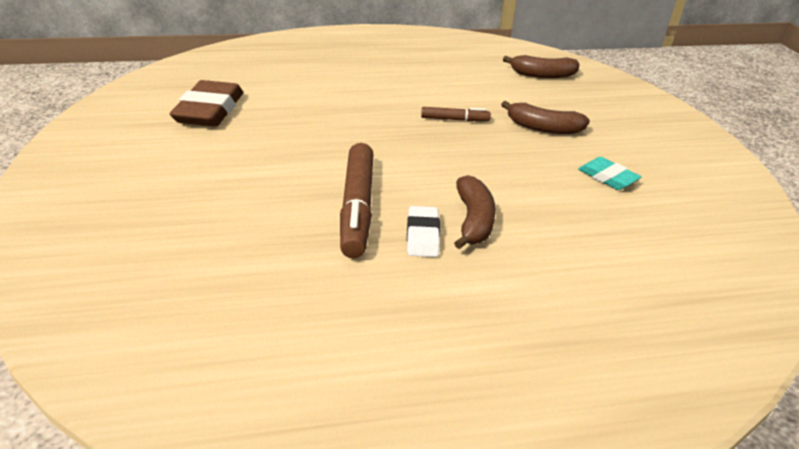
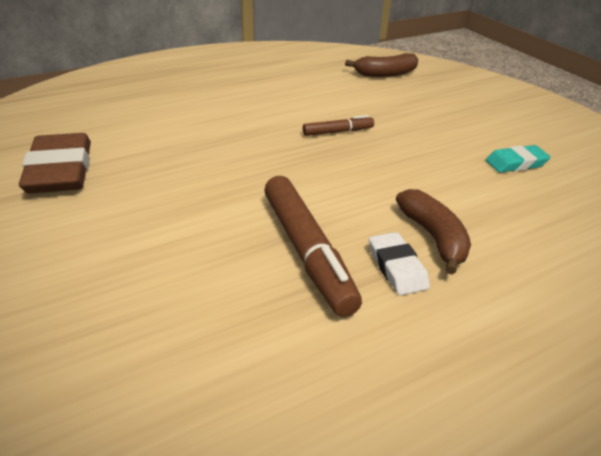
camera: 20 degrees left, 0 degrees up
(543, 128) = (424, 125): brown banana -> none
(607, 177) = (516, 163): turquoise eraser -> turquoise eraser turned 45 degrees counterclockwise

